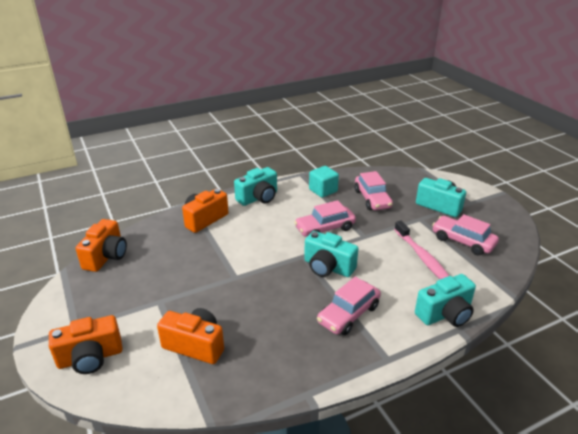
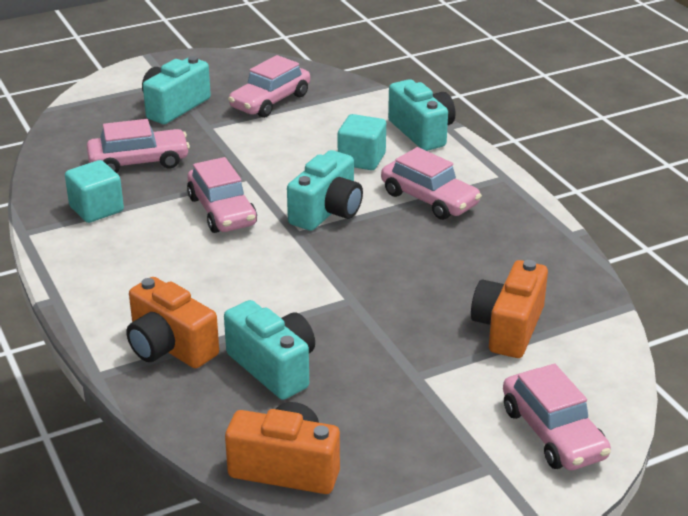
camera: 90 degrees left, 0 degrees up
(90, 358) = (553, 433): orange camera -> pink car
(258, 198) = (103, 283): turquoise camera -> turquoise camera (274, 367)
(396, 282) = (361, 159): none -> turquoise cube
(422, 257) = (306, 134): pink toothbrush -> none

